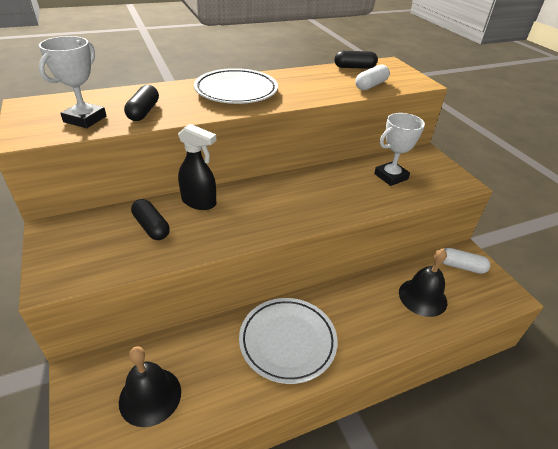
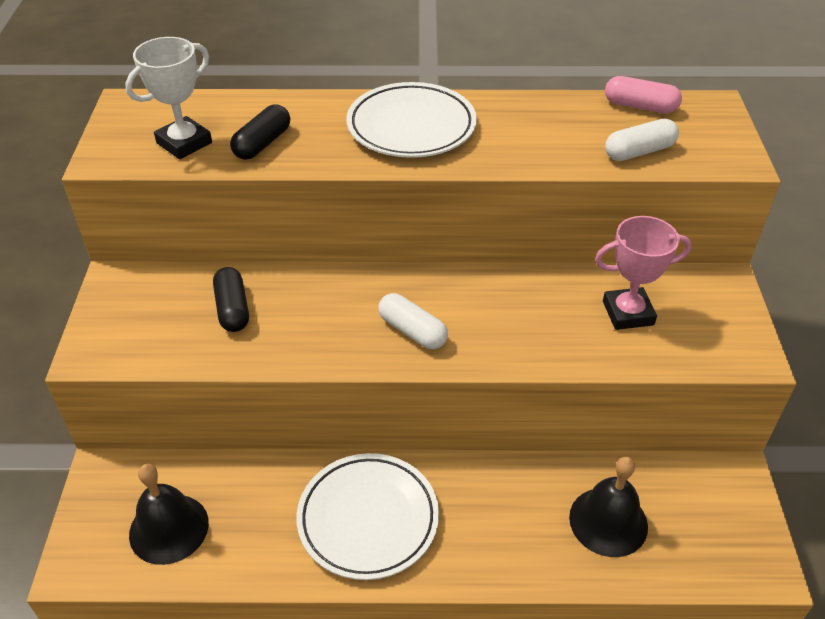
camera: 25 degrees right, 5 degrees up
(199, 202) = (311, 286): black spray bottle -> none
(354, 67) = (640, 106): black capsule -> pink capsule
(391, 176) = (628, 313): white trophy -> pink trophy
(461, 266) = (709, 493): white capsule -> white capsule (412, 331)

